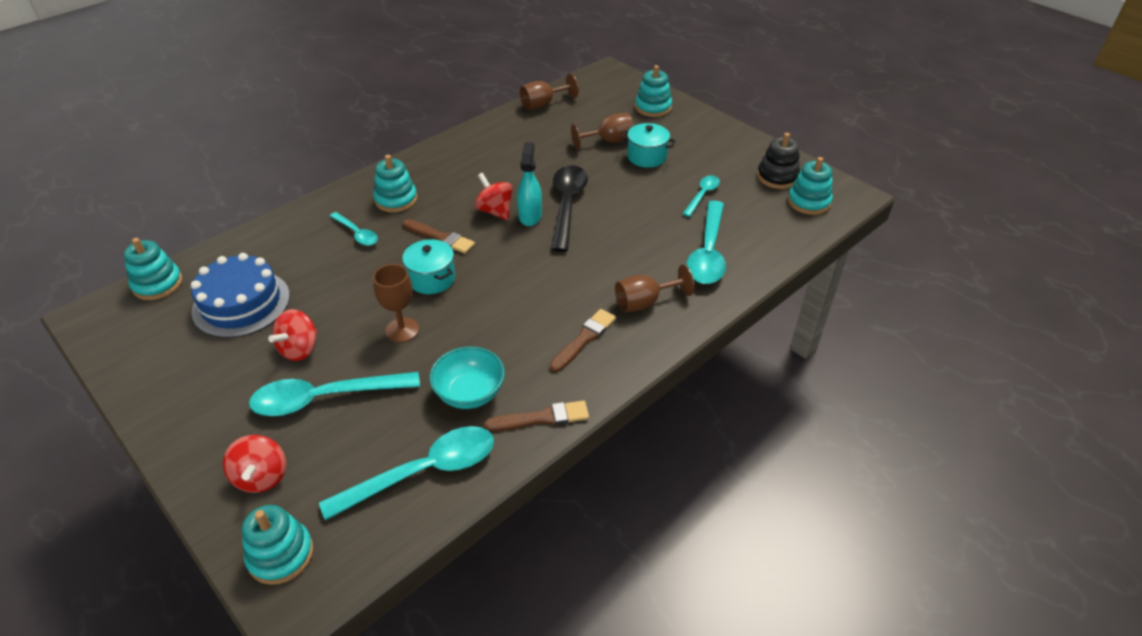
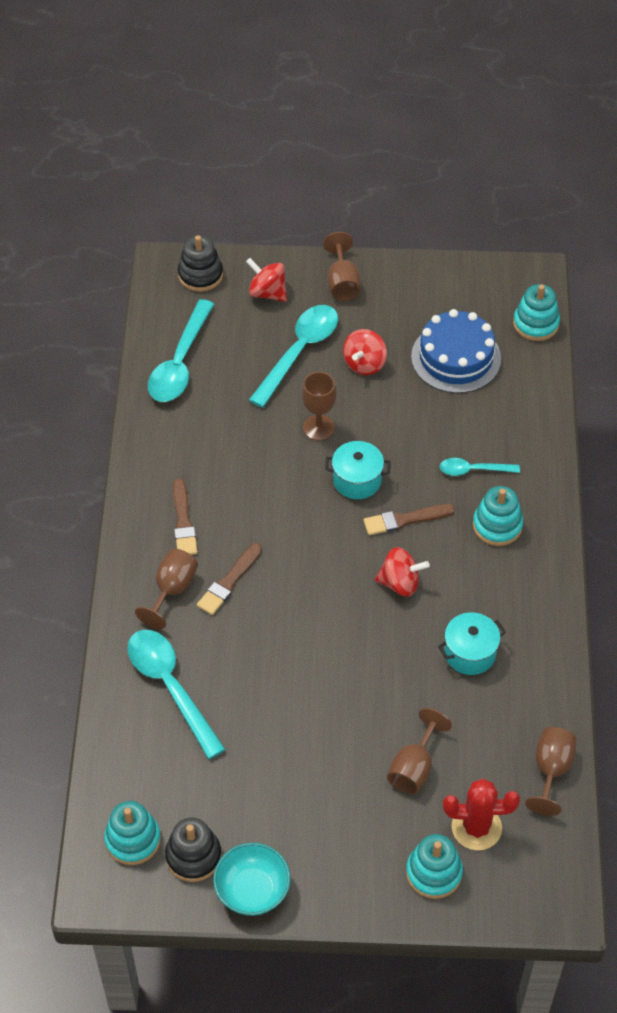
camera: 135 degrees right, 10 degrees up
(198, 430) = (342, 282): none -> brown goblet
(281, 555) = (200, 275): turquoise stacking toy -> black stacking toy
(299, 349) = (364, 364): red spinning top -> red spinning top turned 135 degrees counterclockwise
(469, 393) = (213, 424): turquoise bowl -> turquoise bowl (252, 890)
(530, 216) = (364, 603): turquoise spray bottle -> none
(542, 418) = (147, 445): brown brush -> brown brush (229, 582)
(567, 205) = (349, 642): black spoon -> none
(609, 108) = (476, 827): none -> red cactus
(646, 157) = (351, 775): turquoise pot -> turquoise pot (470, 653)
(702, 195) = (242, 761): turquoise spoon -> none

